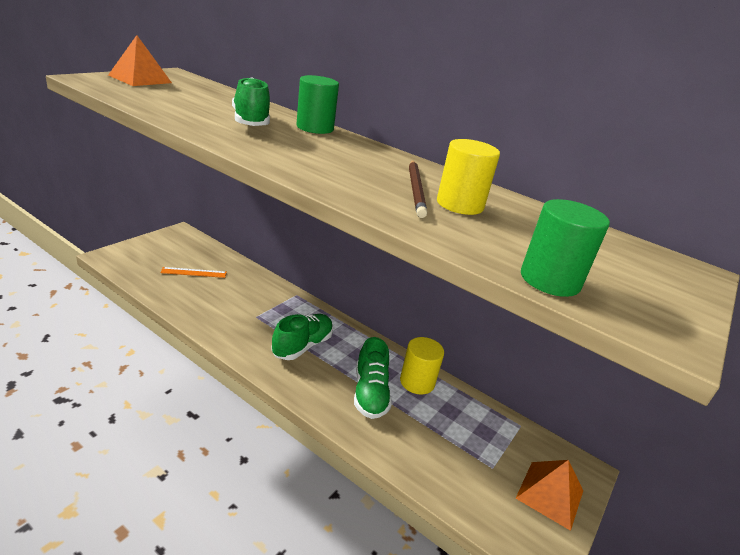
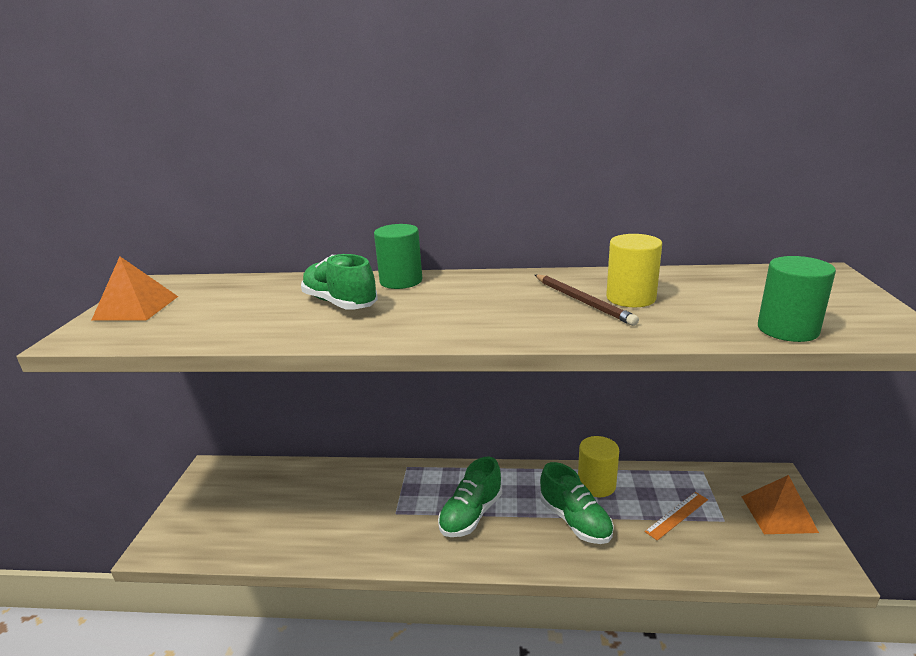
camera: 25 degrees left, 5 degrees down
(194, 272) = (278, 505): orange ruler -> orange ruler (677, 515)
(302, 346) = (471, 514): green shoe -> green shoe turned 150 degrees counterclockwise

